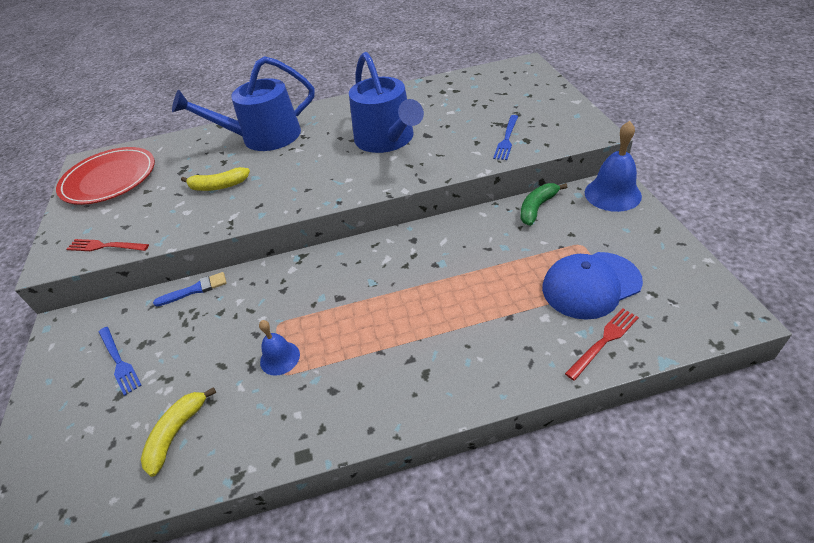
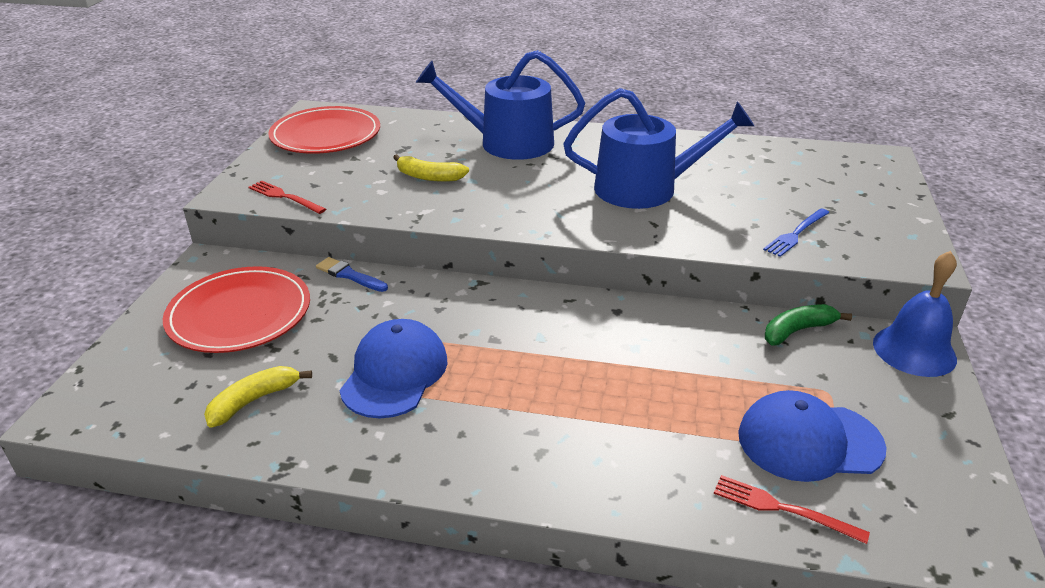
camera: 20 degrees right, 10 degrees down
(119, 361) = (239, 314): blue fork -> red plate
(194, 290) = (350, 275): blue brush -> blue brush turned 150 degrees counterclockwise
(280, 358) = (395, 373): blue bell -> blue cap
(387, 139) = (646, 188): blue watering can -> blue watering can turned 90 degrees counterclockwise
(604, 341) = (782, 508): red fork -> red fork turned 135 degrees counterclockwise

